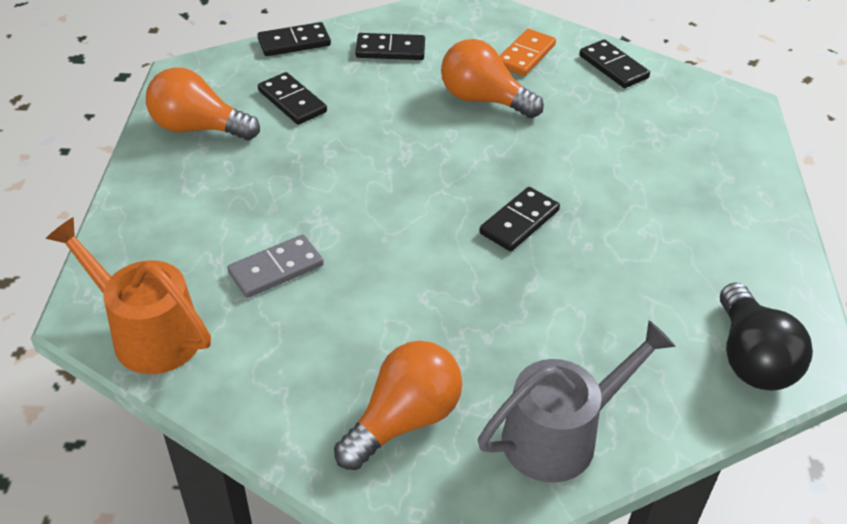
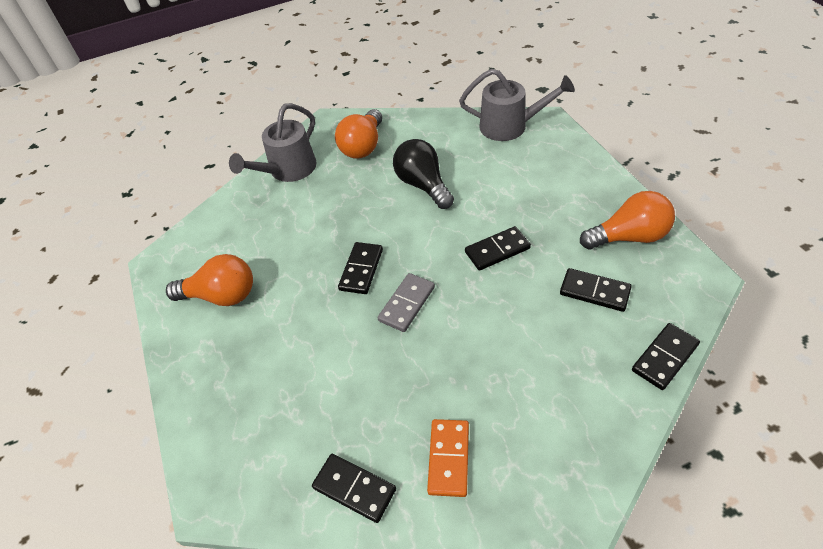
camera: 160 degrees right, 5 degrees up
(147, 332) = (510, 126): orange watering can -> grey watering can
(276, 269) = (481, 177): grey domino -> grey domino (407, 304)
(390, 50) = (576, 395): black domino -> black domino (497, 250)
(483, 100) = (451, 372): orange light bulb -> orange light bulb (221, 296)
(751, 358) = (195, 246): black light bulb -> black light bulb (423, 185)

